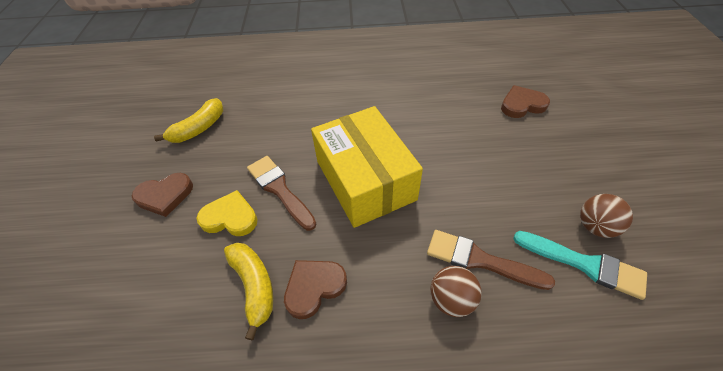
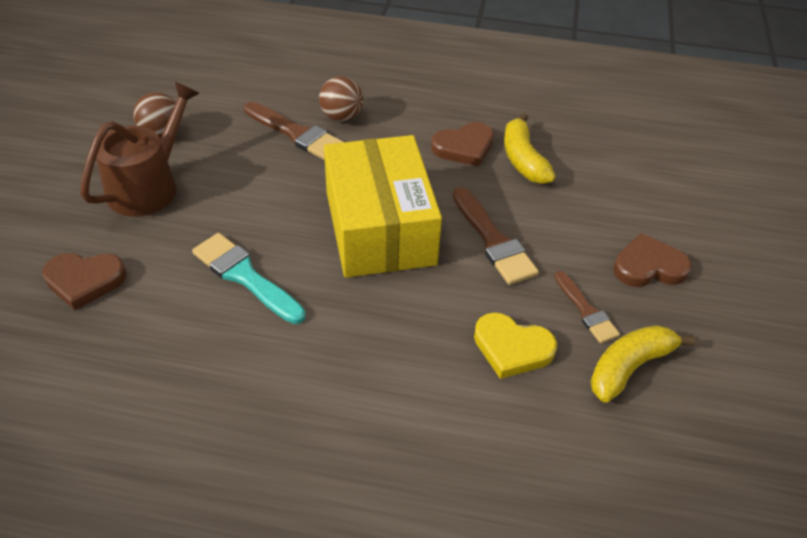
camera: 170 degrees left, 5 degrees down
(218, 154) = (586, 311): none -> brown brush
(230, 217) = (555, 223): yellow heart -> yellow heart (512, 348)
(551, 172) = (149, 186): none -> brown watering can
(584, 264) = (204, 113): turquoise brush -> turquoise brush (245, 276)

